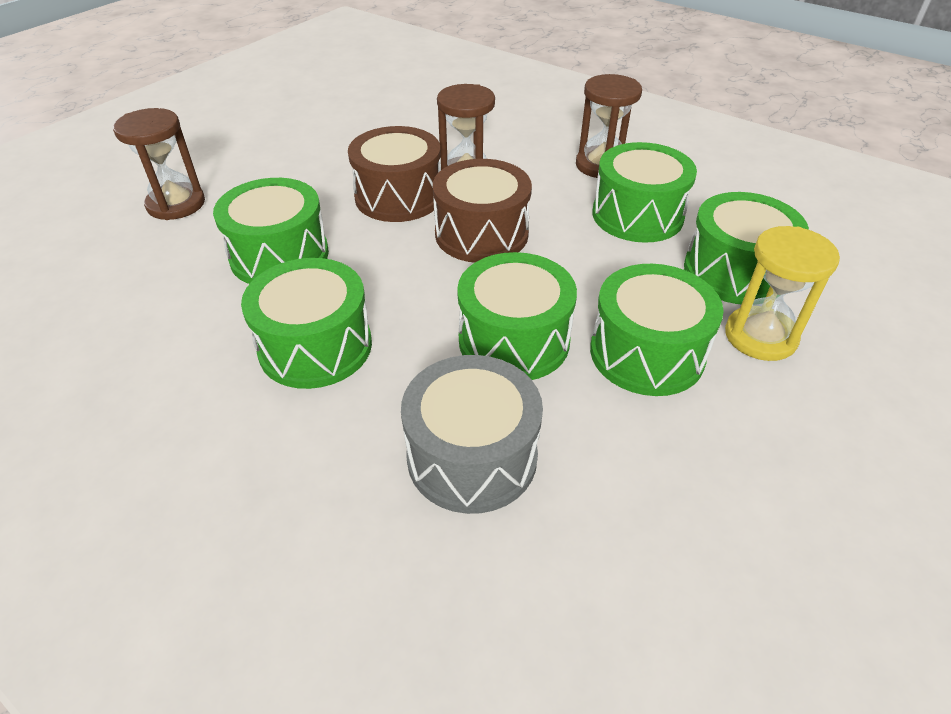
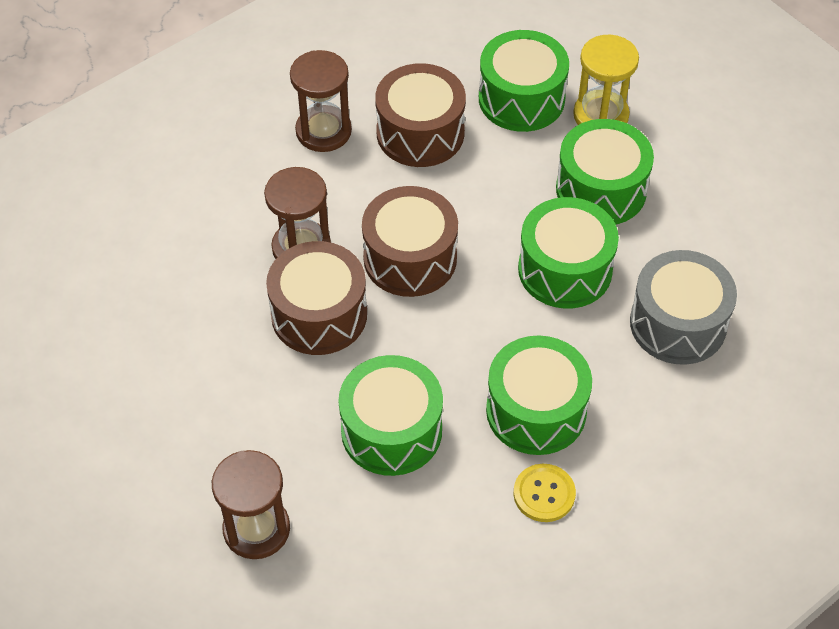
camera: 75 degrees left, 10 degrees up
(207, 369) = (544, 494): none -> yellow button
(637, 215) = (420, 133): green drum -> brown drum

